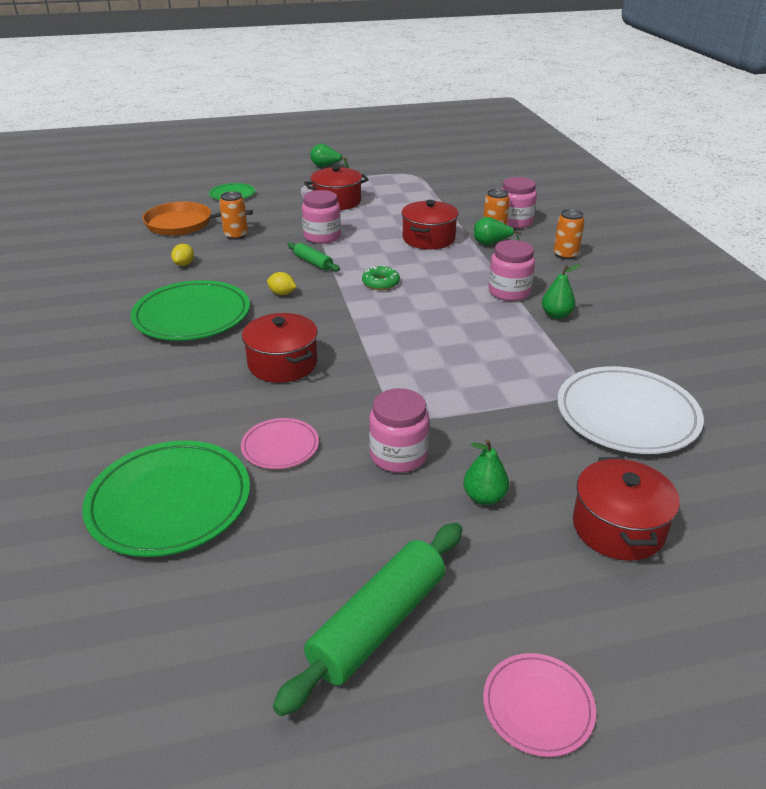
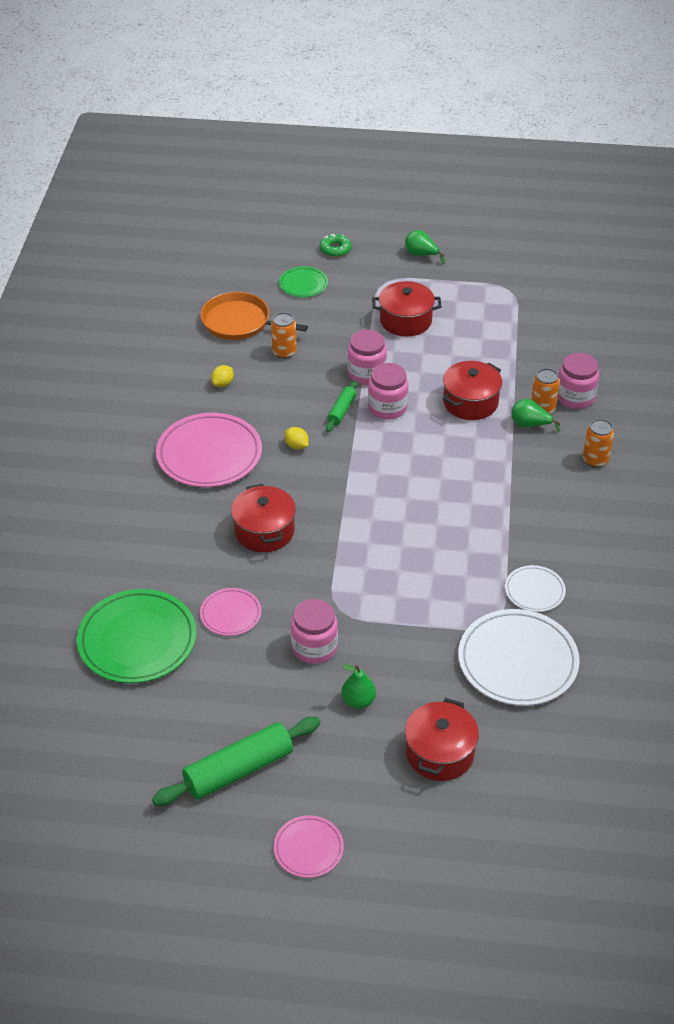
camera: 20 degrees right, 10 degrees up
(192, 315) = (209, 454): green plate -> pink plate
(313, 263) = (341, 410): green rolling pin -> green rolling pin turned 45 degrees clockwise
(381, 283) = (392, 454): green donut -> green donut (335, 249)
(509, 292) = (506, 497): pink jar -> pink jar (387, 407)
(556, 315) = (532, 537): green pear -> none
(593, 353) = (534, 591): none -> white plate

